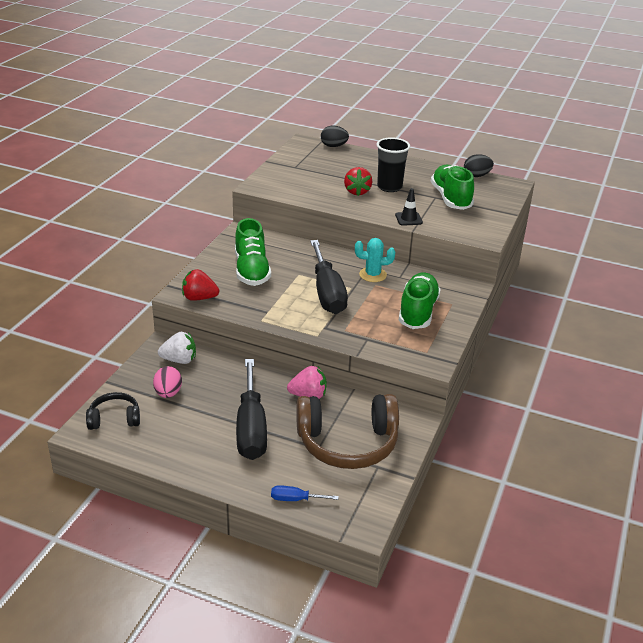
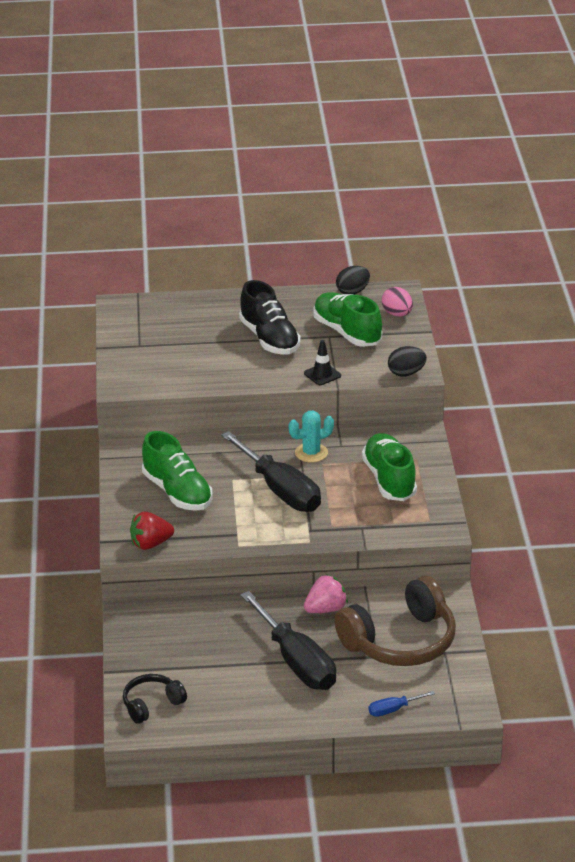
camera: 25 degrees left, 0 degrees up
(168, 393) = (182, 659): pink egg -> pink egg (397, 314)
(179, 360) = (161, 621): white strawberry -> none
(333, 146) = (159, 300): black egg -> black egg (406, 373)
(357, 192) = (238, 357): red strawberry -> none
(389, 187) = (269, 339): black cup -> black shoe

